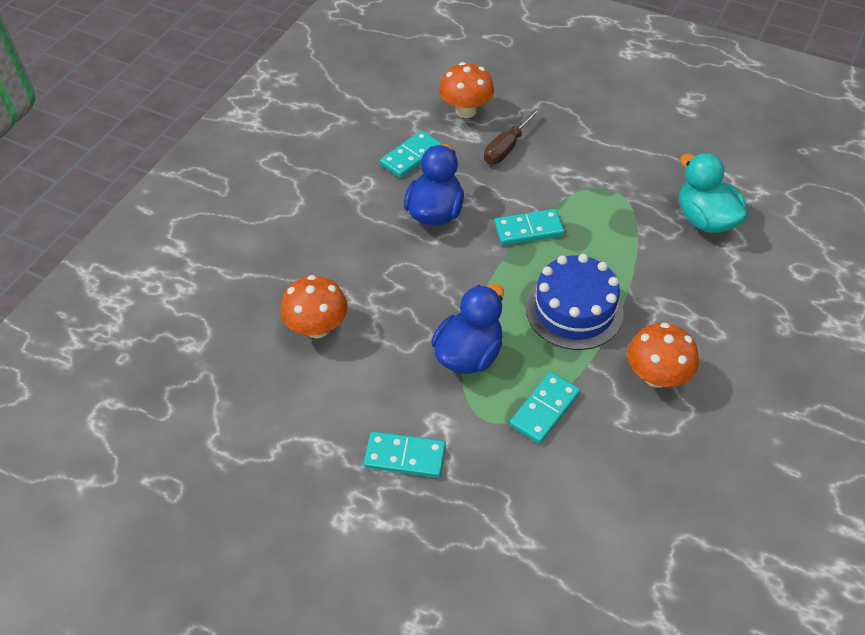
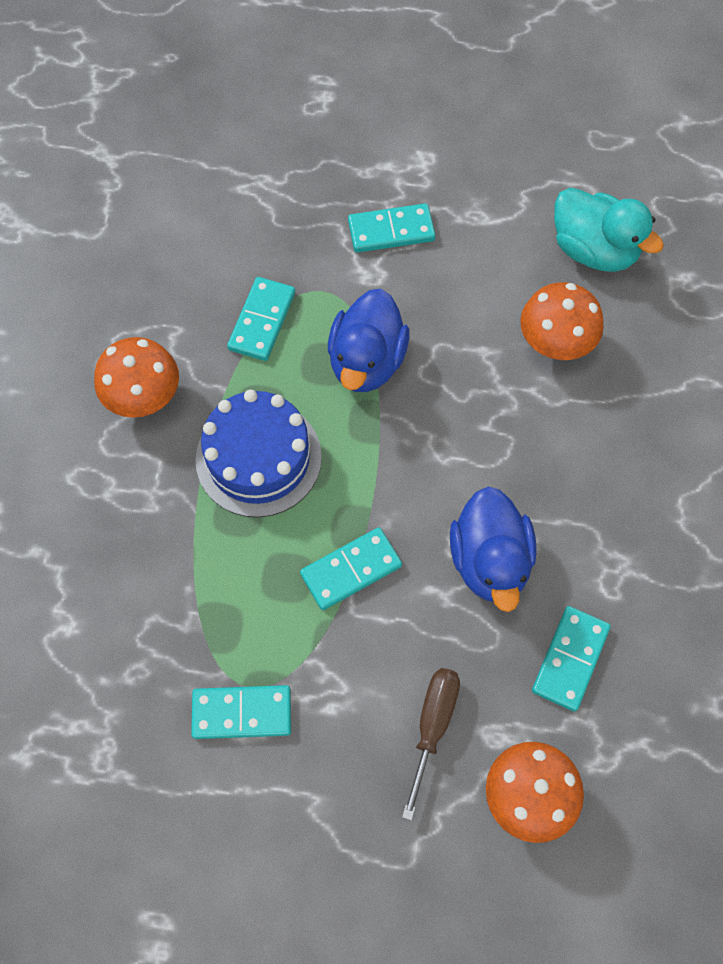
camera: 160 degrees right, 15 degrees up
(620, 179) = (242, 713): none -> turquoise domino
(705, 219) = (105, 668): turquoise duck -> turquoise duck (594, 250)

